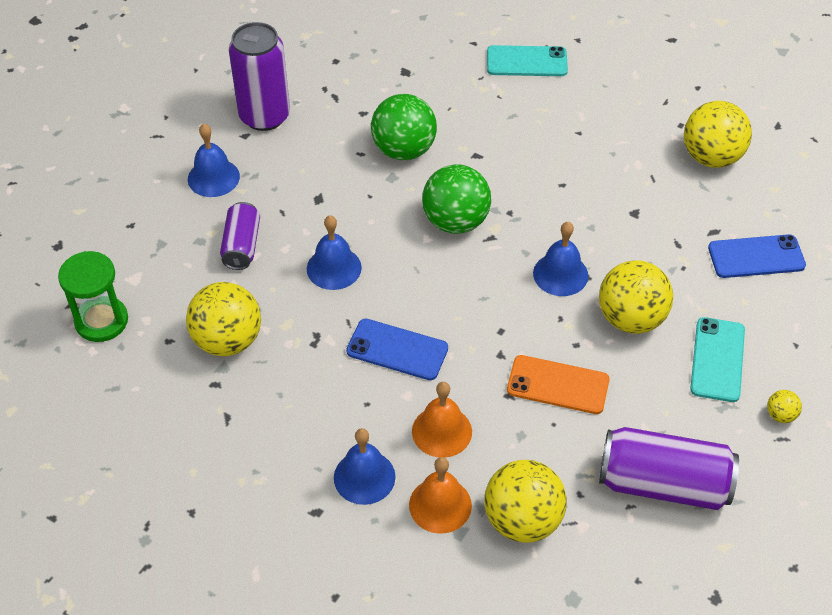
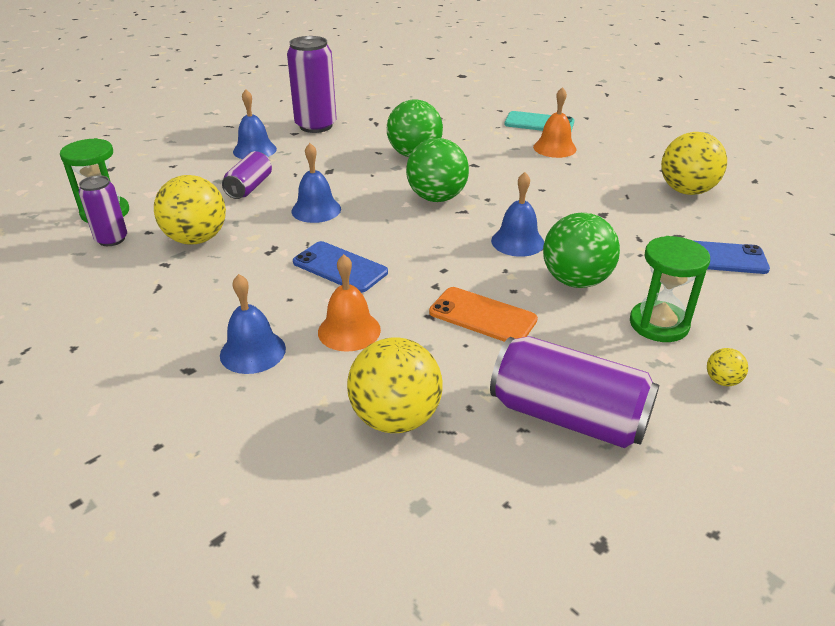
camera: 15 degrees right, 15 degrees down
(136, 361) = (111, 239): none -> purple can
(440, 505) = (315, 388): orange bell -> orange bell (554, 148)
(631, 318) = (576, 281): yellow ball -> green ball
(717, 359) = (658, 324): turquoise phone -> green hourglass

